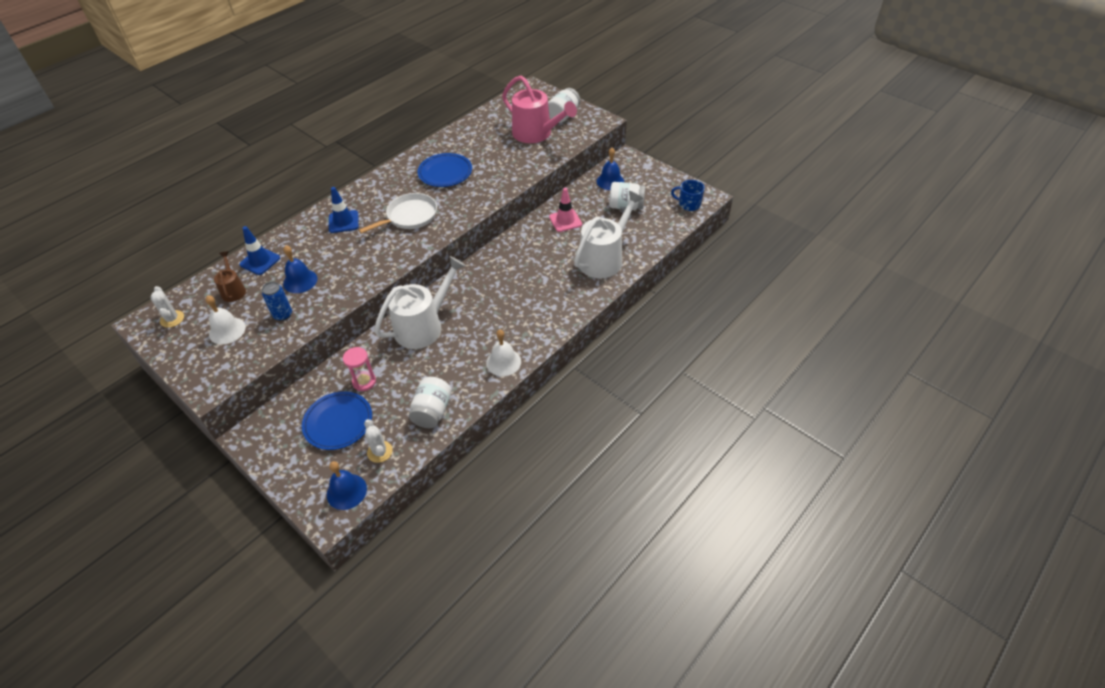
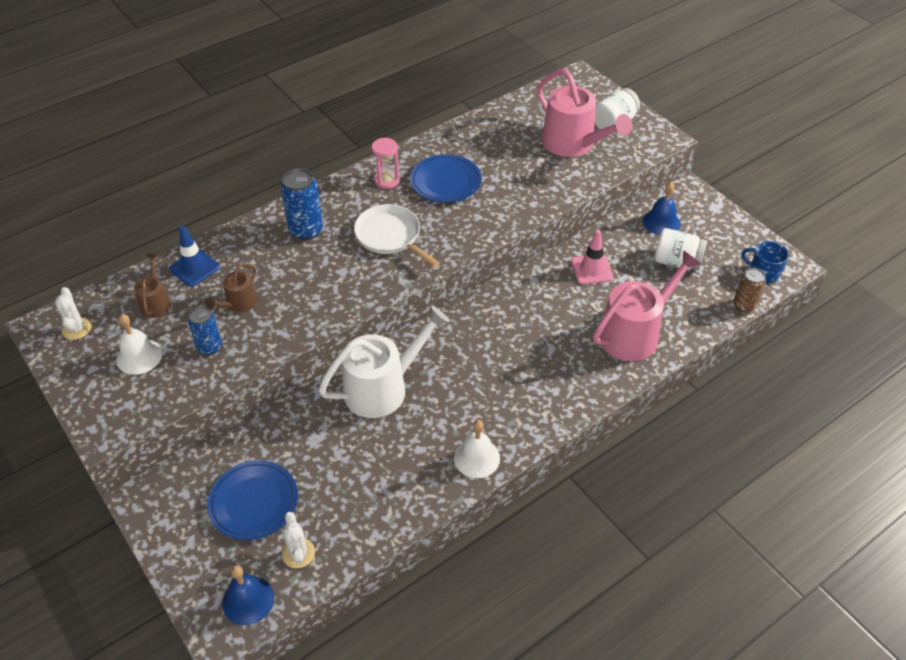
camera: 10 degrees right, 0 degrees up
(300, 281) = (239, 304): blue bell -> brown watering can
(343, 222) = (306, 230): blue traffic cone -> blue can
(364, 382) = (295, 452): pink hourglass -> pink hourglass (387, 180)
(410, 216) = (390, 236): white pan -> white pan turned 105 degrees counterclockwise
(432, 411) = (374, 510): white jar -> none
(604, 259) = (634, 333): white watering can -> pink watering can
(679, 228) = (744, 305): none -> brown can

